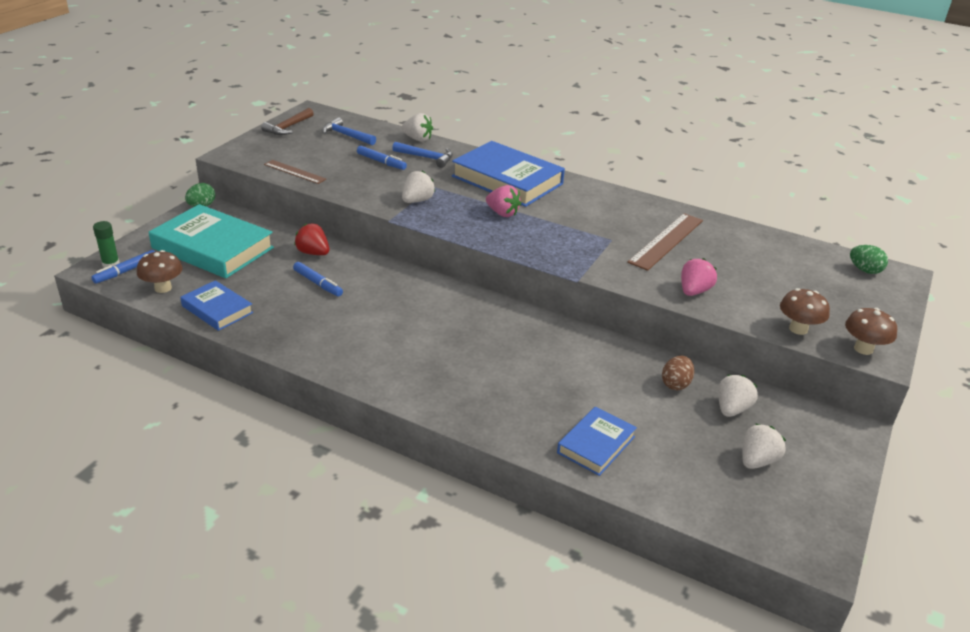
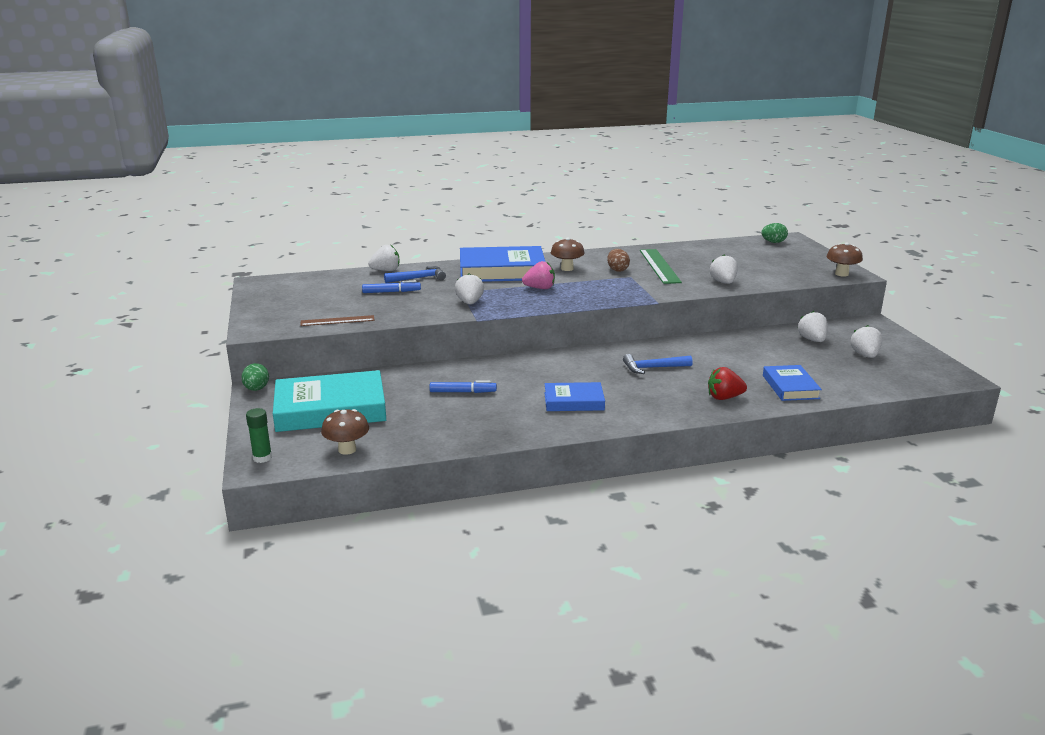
camera: 40 degrees left, 10 degrees down
(126, 271) = (287, 455): blue marker -> none
(217, 309) = (422, 440): blue book -> blue book (574, 401)
(288, 127) = (262, 298): brown hammer -> none
(313, 253) = (419, 377): red strawberry -> red strawberry (724, 397)
(346, 135) = (325, 286): blue hammer -> blue hammer (653, 368)
(666, 241) = (659, 266): brown ruler -> green ruler
(675, 384) = (768, 342): brown egg -> brown egg (617, 270)
(694, 291) = (723, 282): pink strawberry -> white strawberry
(798, 329) = (801, 278): brown mushroom -> brown mushroom (567, 268)

